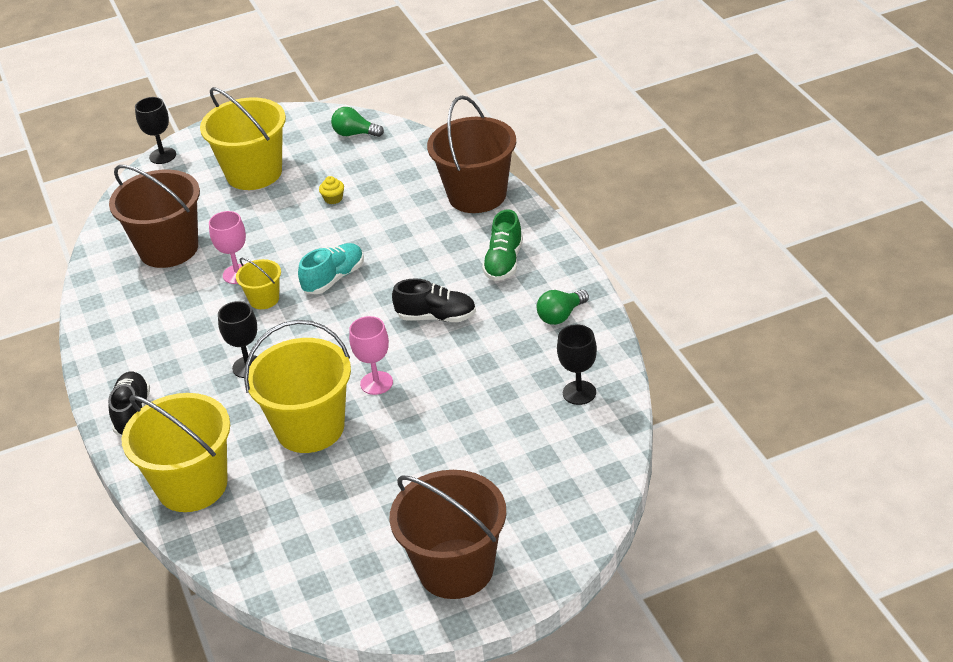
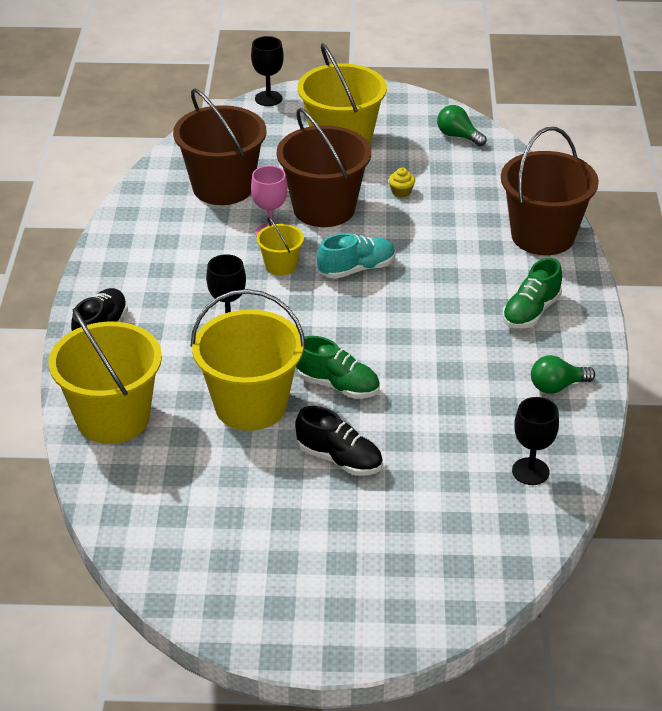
camera: 20 degrees right, 0 degrees up
(376, 383) = (337, 385): pink goblet -> green shoe
(436, 317) = (432, 342): black shoe -> black shoe (339, 459)
(456, 569) = (306, 599): brown bucket -> brown bucket (324, 208)

